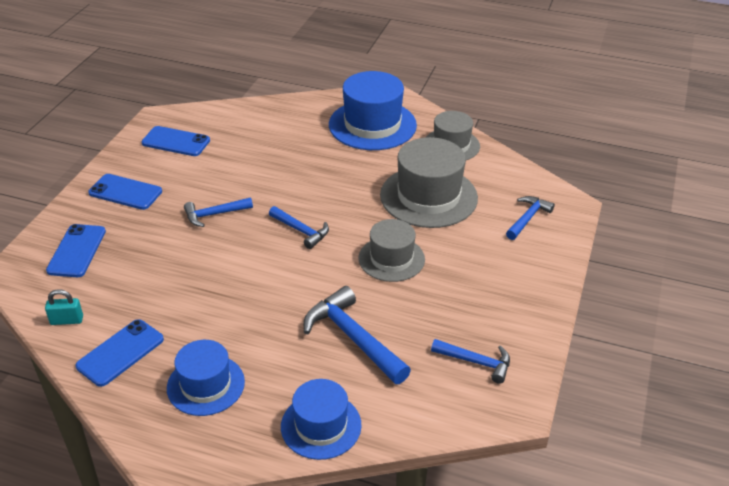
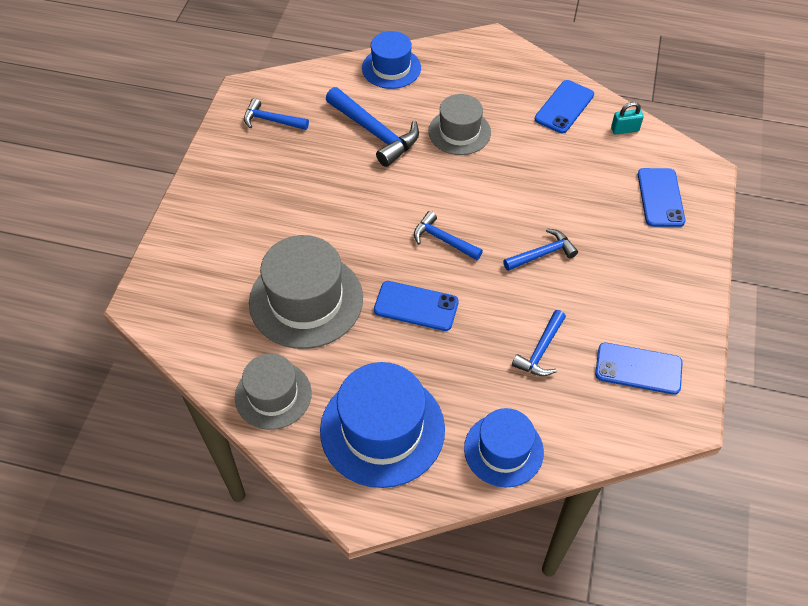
camera: 175 degrees right, 15 degrees up
(125, 192) = (655, 277): blue phone -> blue phone (416, 306)
(205, 385) = (485, 88): blue hat -> blue hat (503, 450)
(391, 259) = (345, 213): grey hat -> grey hat (459, 132)
(527, 218) = (196, 277): blue hammer -> blue hammer (541, 350)

